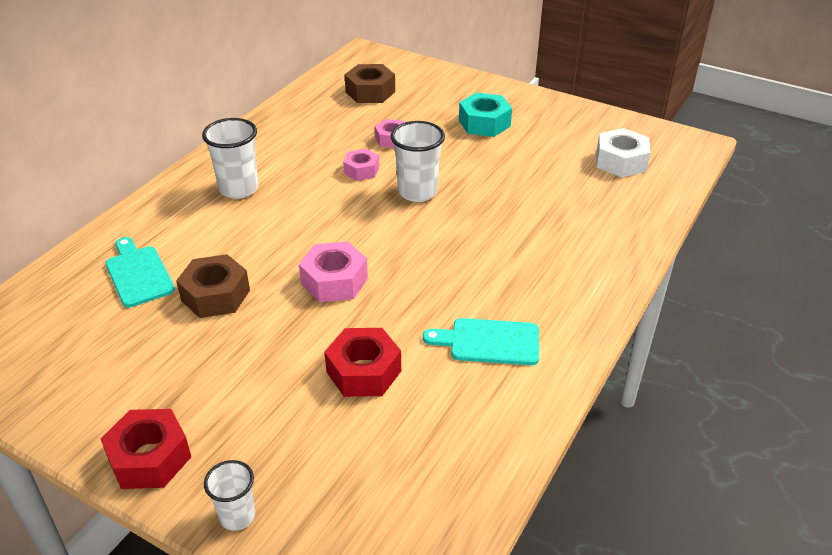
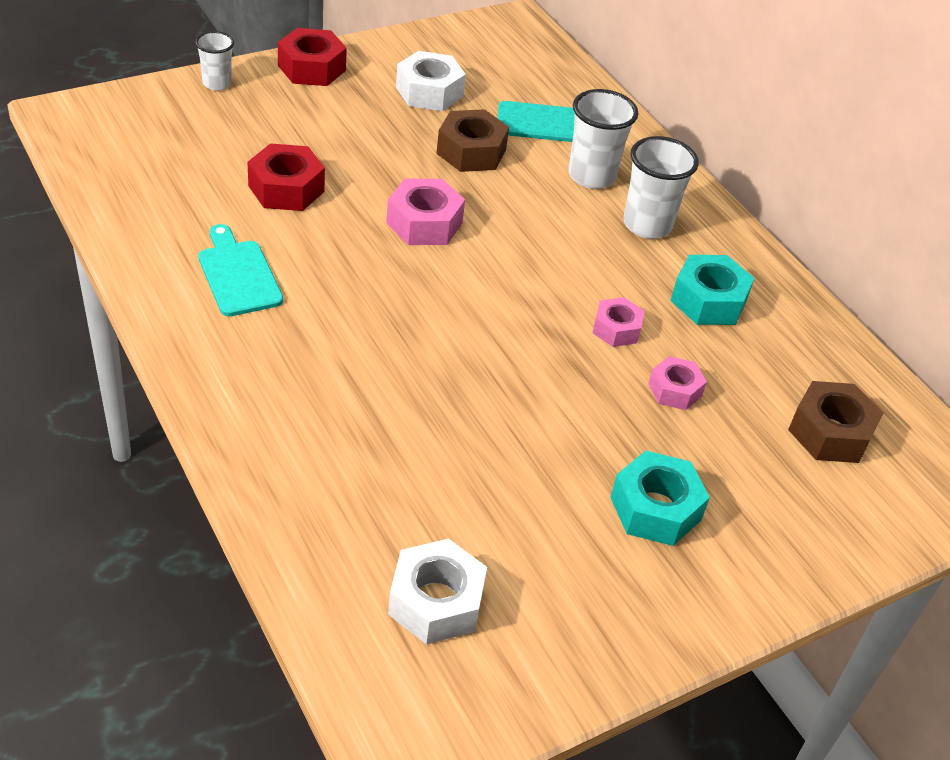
camera: 115 degrees right, 5 degrees up
(135, 356) = (429, 92): none -> white nut
(298, 148) = (708, 300): none -> turquoise nut
(417, 192) = (531, 352): white cup -> white cup (591, 176)
(489, 342) = (238, 275): turquoise cutting board -> turquoise cutting board turned 60 degrees counterclockwise

